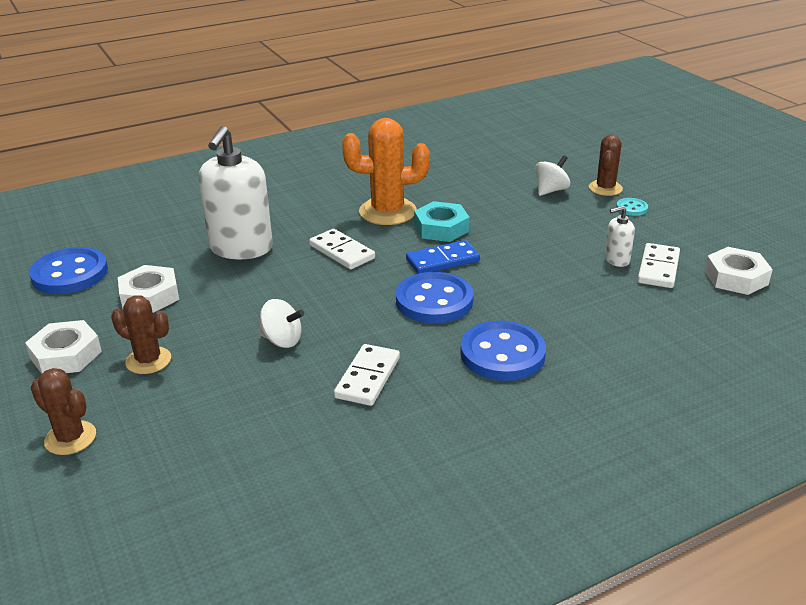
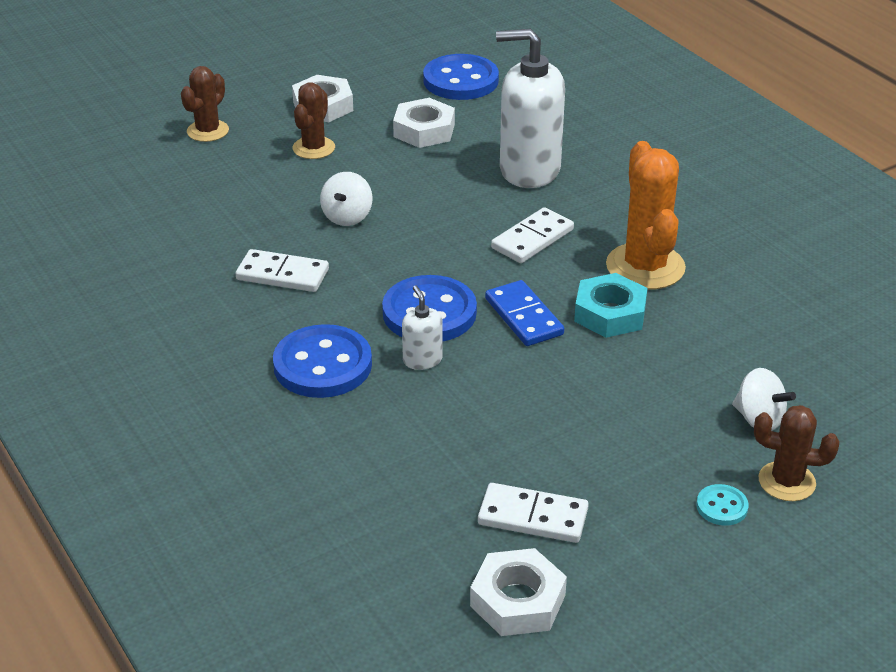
camera: 85 degrees right, 5 degrees up
(616, 260) = (551, 475): white soap dispenser -> white soap dispenser (422, 360)

